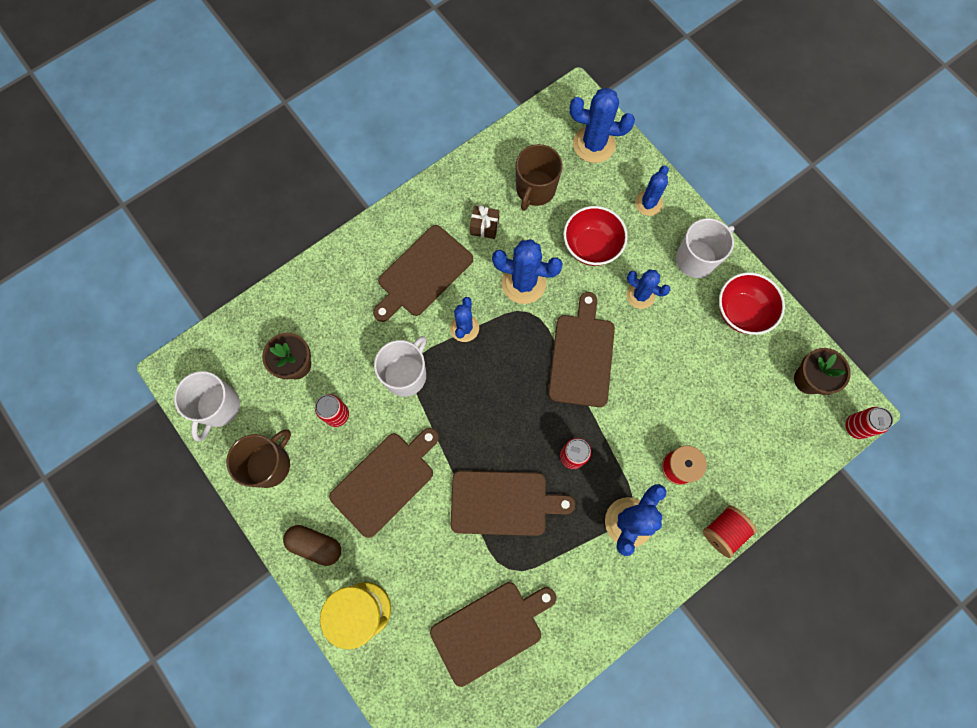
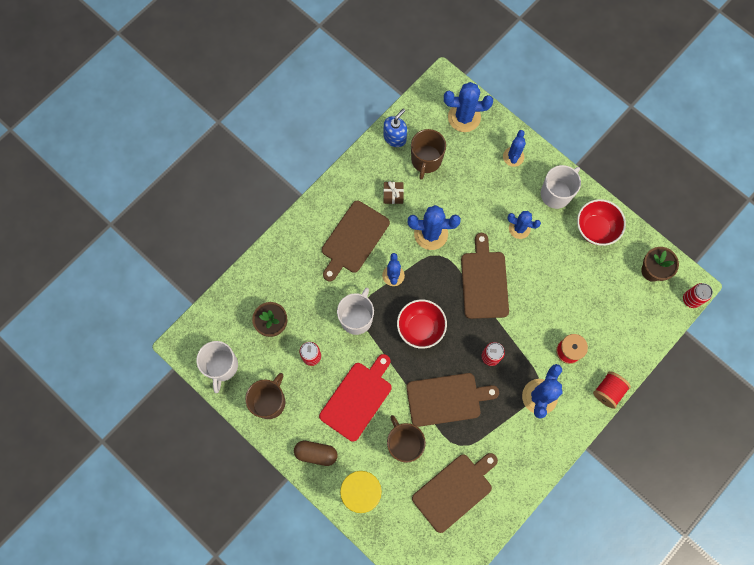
camera: 10 degrees left, 0 degrees up
(385, 481) = (357, 398): brown cutting board -> red cutting board
(435, 553) = (404, 444): none -> brown mug
(501, 155) = (395, 137): none -> blue soap dispenser
(591, 246) = (476, 197): red bowl -> red bowl (420, 328)

